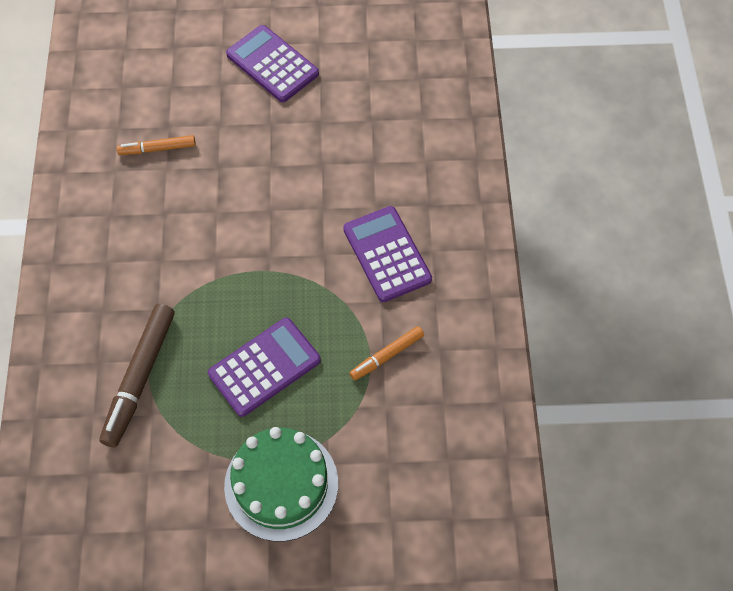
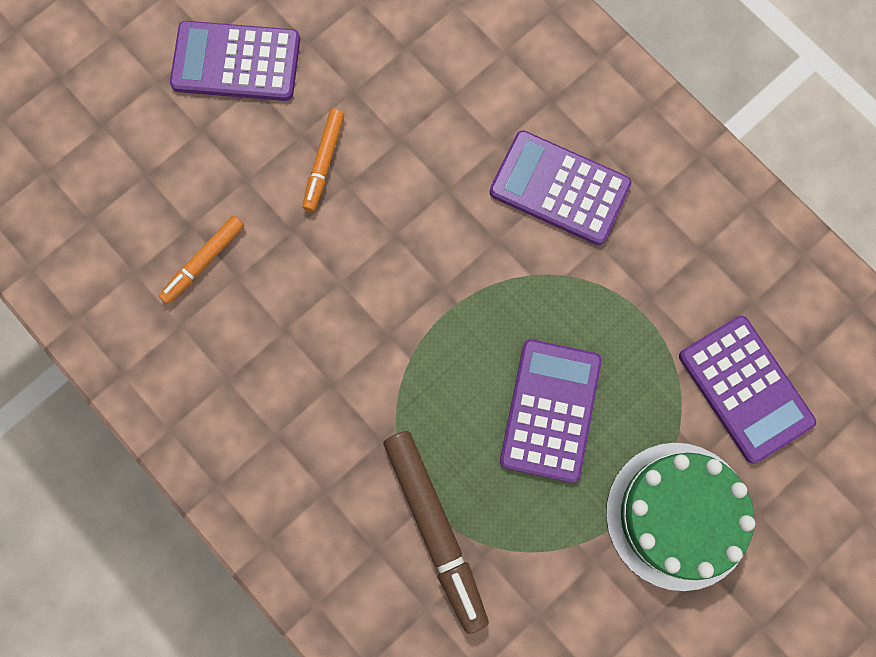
camera: 40 degrees left, 15 degrees up
(387, 356) = (657, 297): orange marker -> orange marker (324, 162)
(390, 447) = (745, 389): none -> purple calculator

